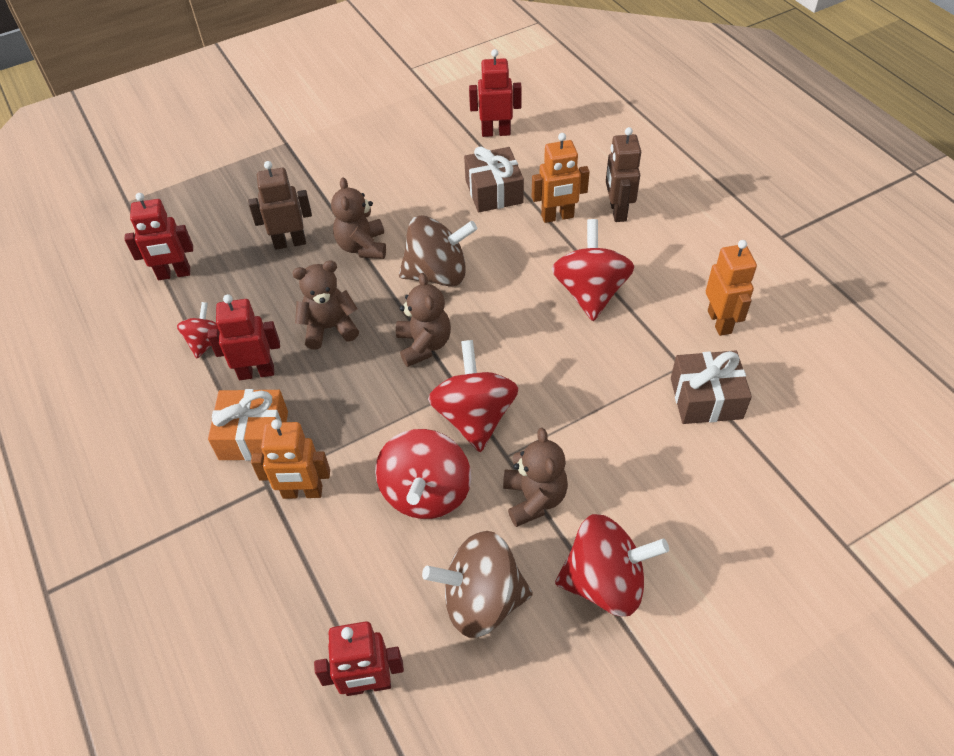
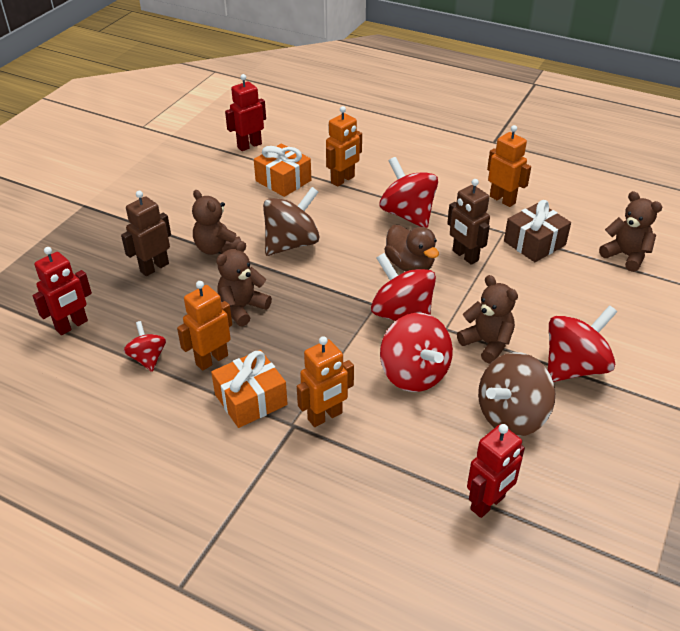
camera: 35 degrees left, 10 degrees down
(256, 372) = (211, 359): red robot -> orange robot
(424, 345) = (324, 289): brown teddy bear -> brown teddy bear (626, 255)
(494, 191) = (283, 181): brown gift -> orange gift
(536, 358) = (410, 265): none -> brown duck
(617, 211) = (380, 163): brown robot -> brown robot (465, 256)

